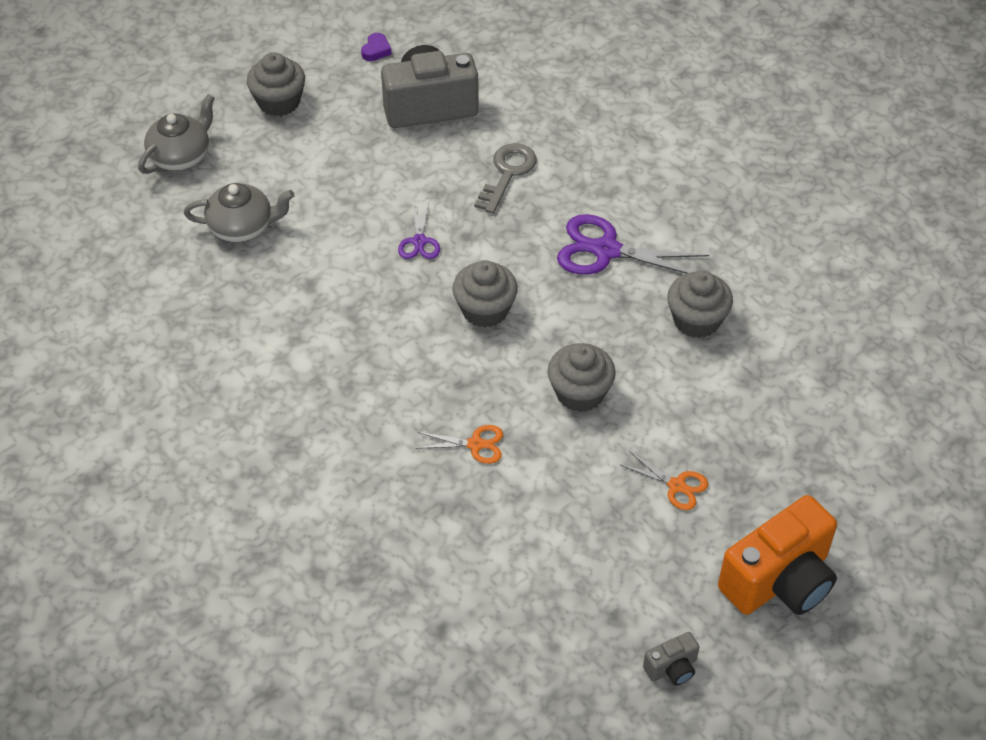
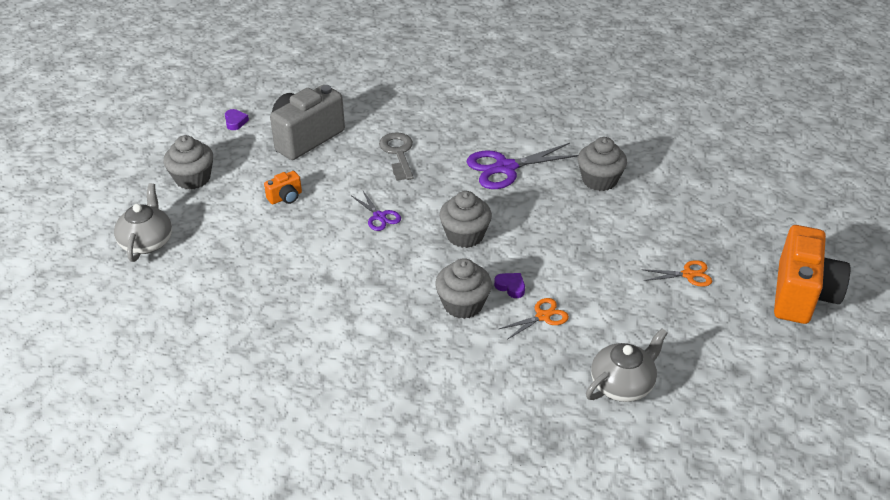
camera: 35 degrees left, 10 degrees down
(242, 227) = (240, 265): grey teapot -> grey teapot (622, 384)
(348, 170) = (285, 197): none -> orange camera
(475, 394) = (510, 287): none -> purple heart
(580, 393) = (575, 253): grey cupcake -> grey cupcake (463, 304)
(672, 668) = (802, 379): grey camera -> none

